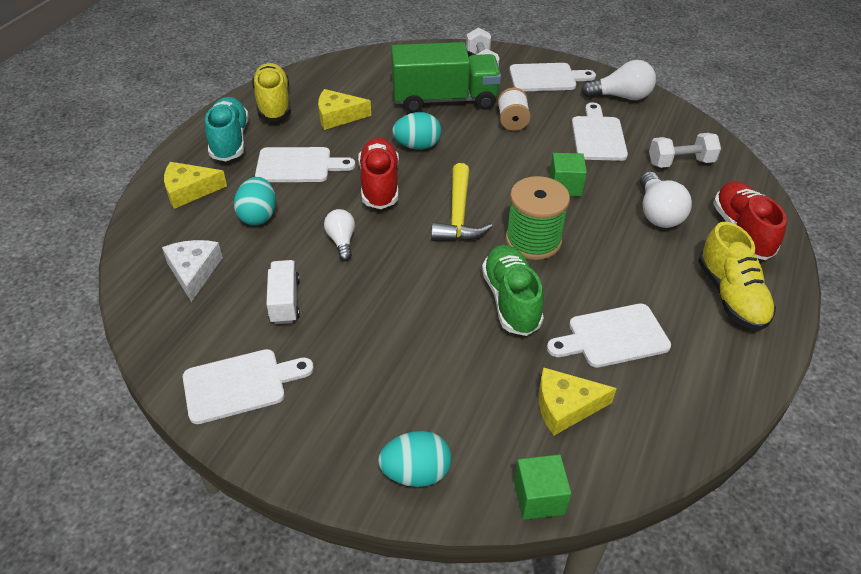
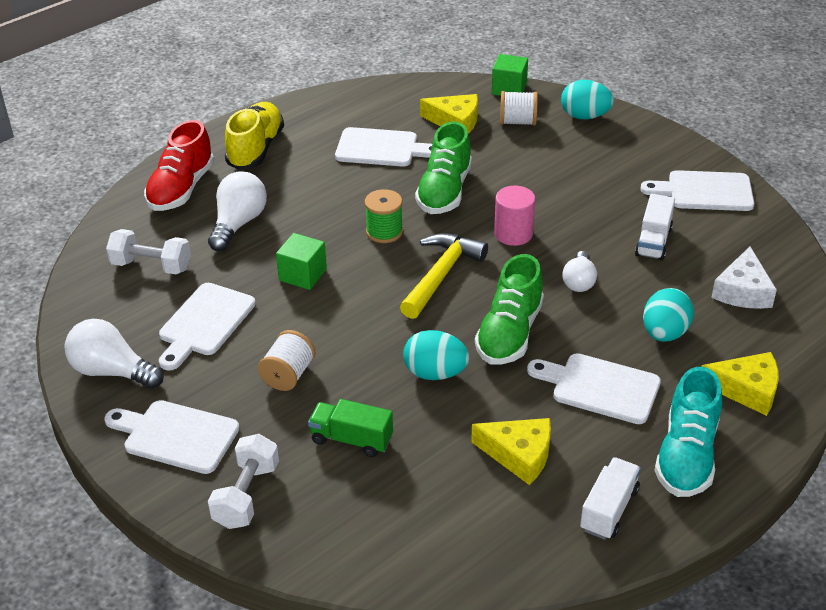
camera: 155 degrees left, 5 degrees down
(273, 104) = (609, 509): yellow shoe -> white truck
(379, 185) = (509, 333): red shoe -> green shoe
(419, 271) = (513, 234): none -> pink cylinder
(444, 100) = (351, 439): green truck -> green truck, size x0.50
(493, 431) = (517, 122): none -> white spool
(533, 240) = (384, 232): green spool -> green spool, size x0.62

